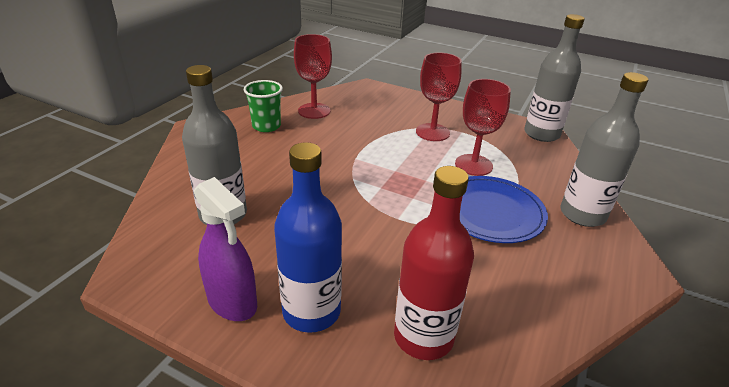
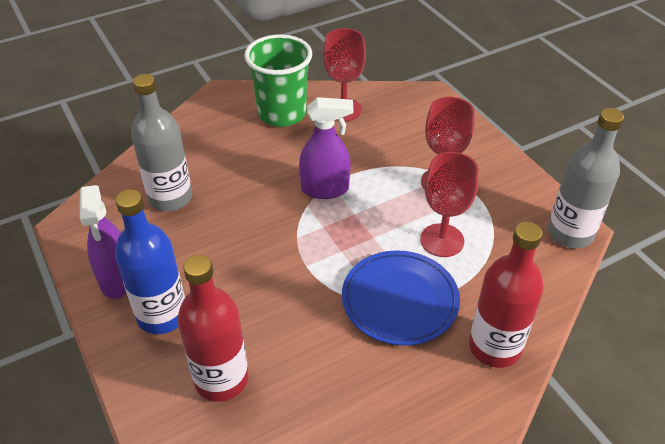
camera: 35 degrees right, 10 degrees up
(266, 126) = (282, 114): green cup -> green cup, size x1.60
(355, 163) = (325, 189): none -> purple spray bottle
(582, 214) = (494, 347): grey bottle -> red bottle

